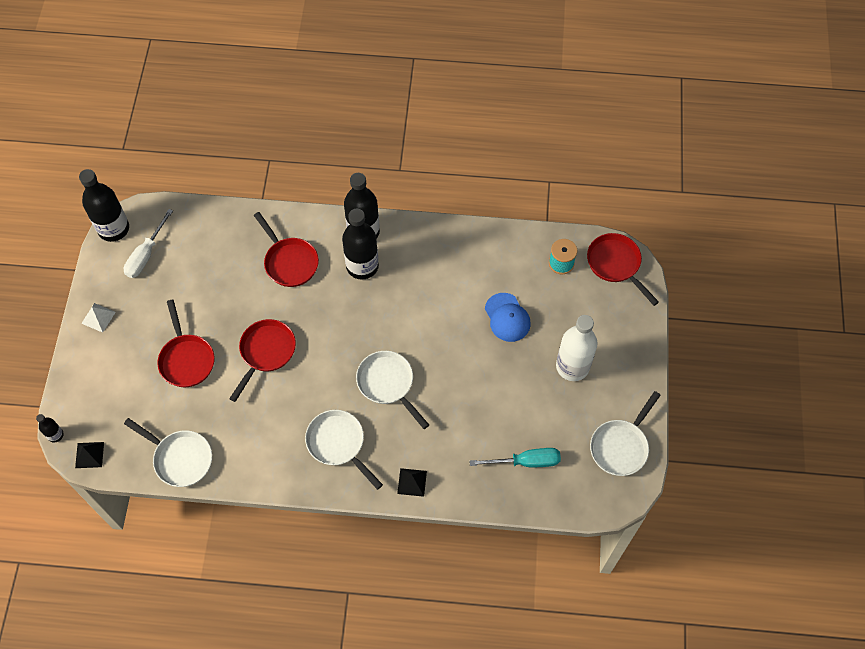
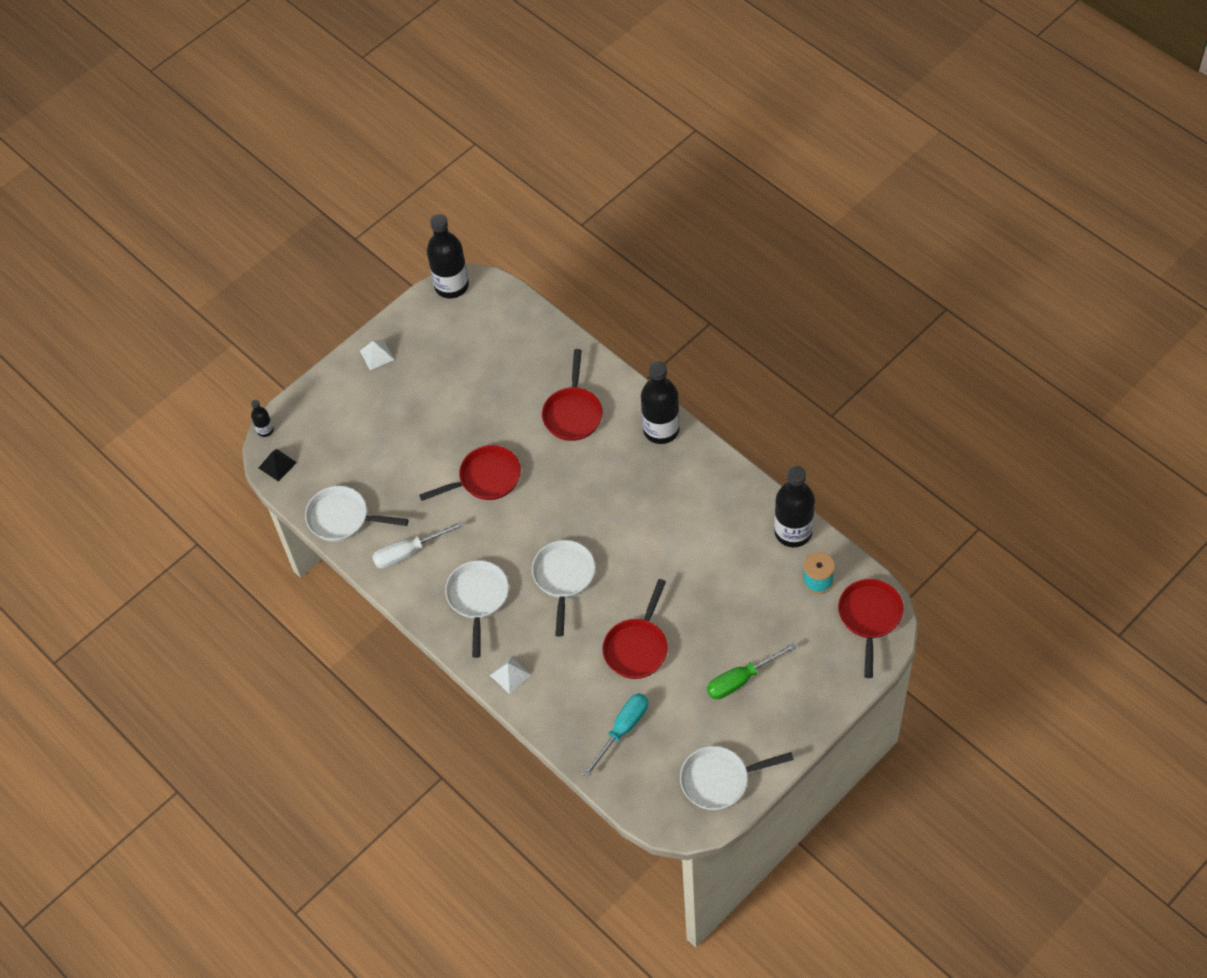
camera: 45 degrees right, 5 degrees down
(146, 254) = (459, 326): white screwdriver -> white screwdriver (408, 552)
(180, 458) = (343, 518): white pan -> white pan turned 120 degrees clockwise
(186, 359) = (416, 439): red pan -> red pan (637, 647)
(362, 266) = (633, 460): black bottle -> black bottle (793, 532)
(412, 482) = (510, 675): black pyramid -> white pyramid
(507, 317) = (721, 594): blue cap -> none
(525, 461) = (622, 730): turquoise screwdriver -> turquoise screwdriver turned 90 degrees counterclockwise
(572, 366) = (741, 679): white bottle -> green screwdriver

